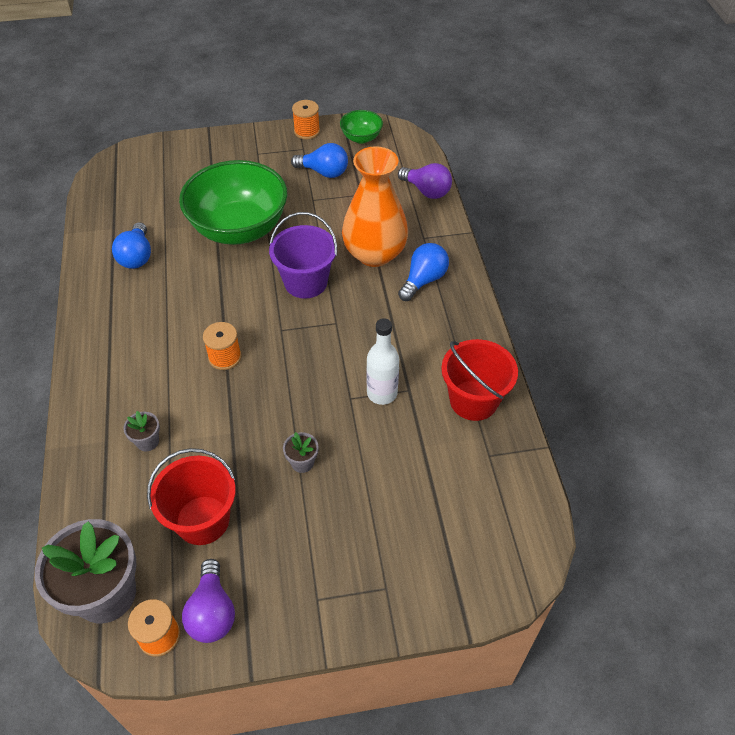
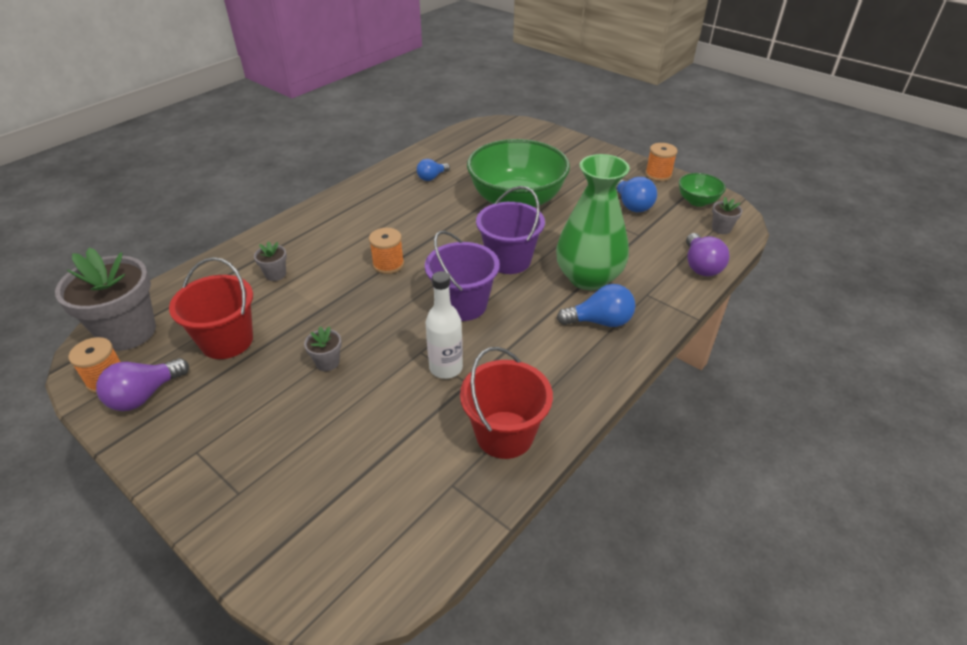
camera: 50 degrees right, 10 degrees down
(137, 256) = (432, 177): blue light bulb -> blue light bulb, size x0.66
(326, 341) = (463, 305): none -> purple bucket
(374, 254) = (588, 278): orange vase -> green vase
(402, 151) = (721, 228): none -> grey flower pot

